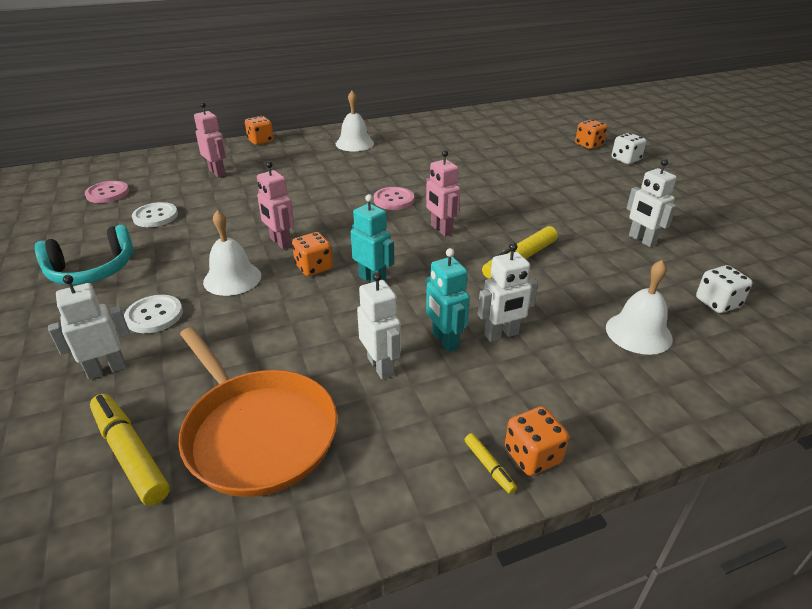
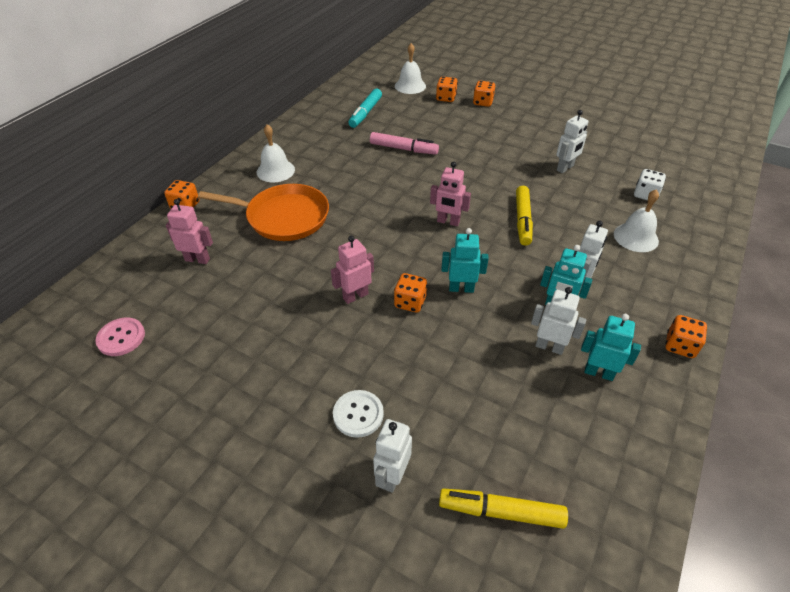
camera: 40 degrees left, 10 degrees up
(92, 270) = (241, 414): turquoise headphones -> none
(155, 216) = (212, 333): white button -> none
(232, 278) = (367, 347): white bell -> white bell (410, 86)
(257, 432) = (547, 439): orange pan -> orange pan (283, 217)
(280, 242) = (355, 296): pink robot -> pink robot turned 135 degrees clockwise
(393, 200) = (382, 212): pink button -> none
(395, 417) = (599, 372): none -> turquoise robot
(485, 166) = (403, 149): none -> pink marker
(489, 467) = (671, 366): yellow marker -> none
(490, 132) = (365, 113): none -> turquoise marker
(625, 159) = (483, 102): white dice -> orange dice
(641, 240) = (565, 168): white robot -> white robot turned 60 degrees counterclockwise

